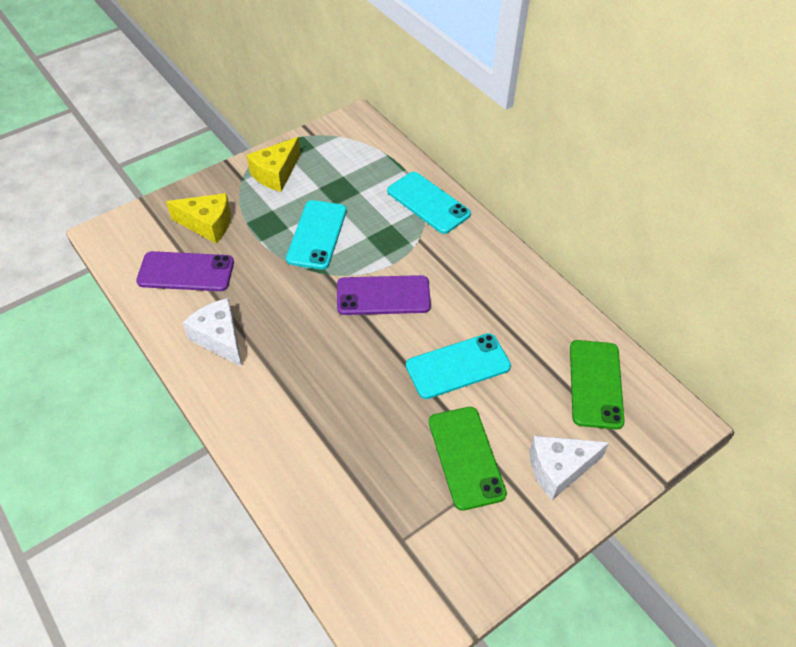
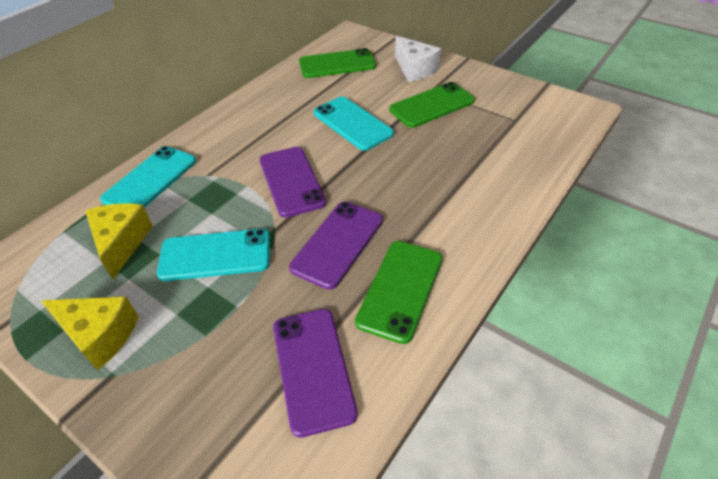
camera: 105 degrees left, 5 degrees down
(207, 224) = (216, 381): yellow cheese -> yellow cheese (121, 243)
(219, 338) = (400, 289): white cheese -> green phone
(288, 311) = (338, 243): none -> purple phone

